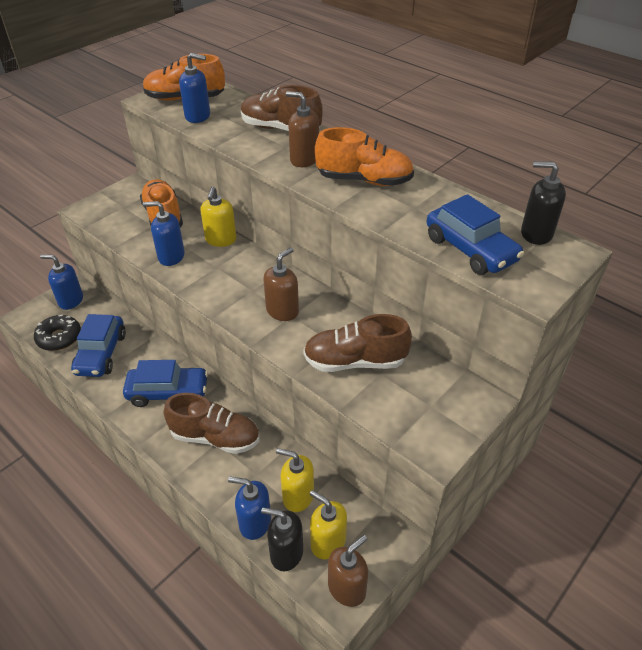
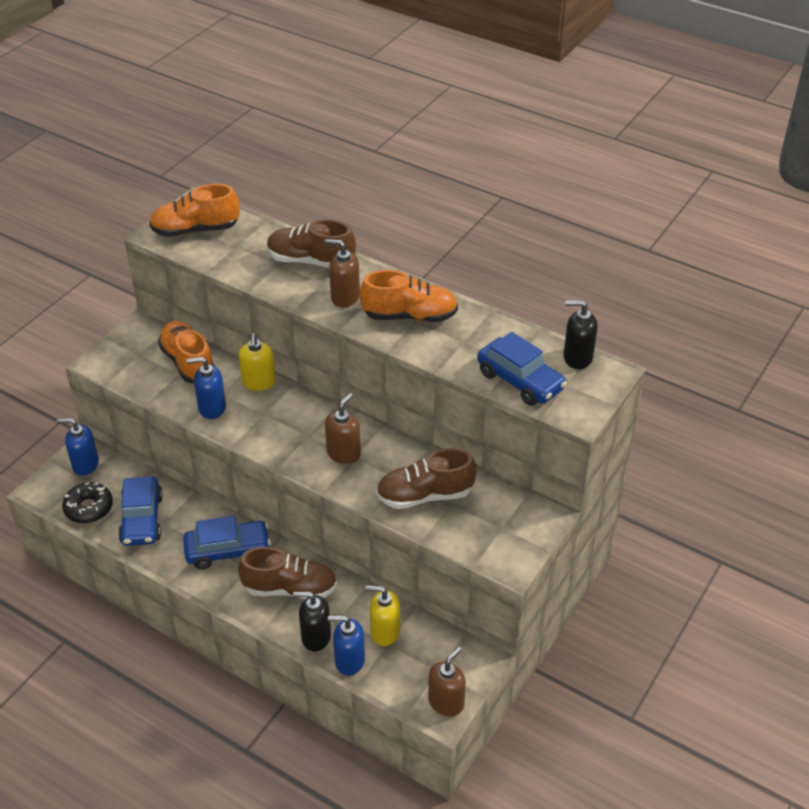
camera: 10 degrees left, 0 degrees up
(198, 116) = (218, 253): blue soap dispenser -> none
(286, 553) = (385, 682): black soap dispenser -> black soap dispenser (315, 637)
(328, 542) = (421, 667): yellow soap dispenser -> none

